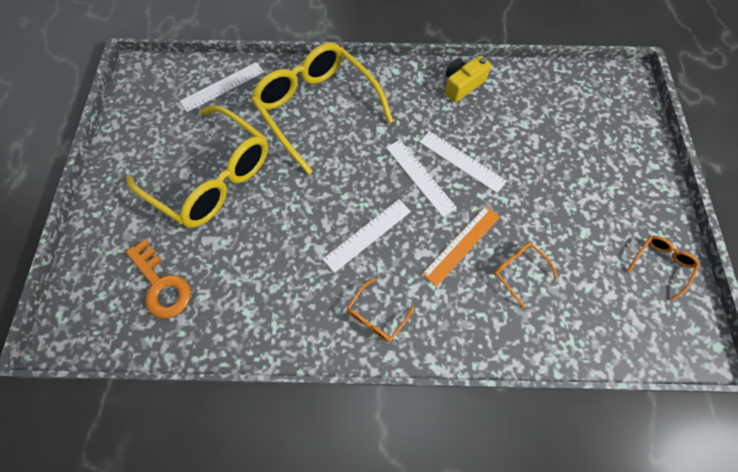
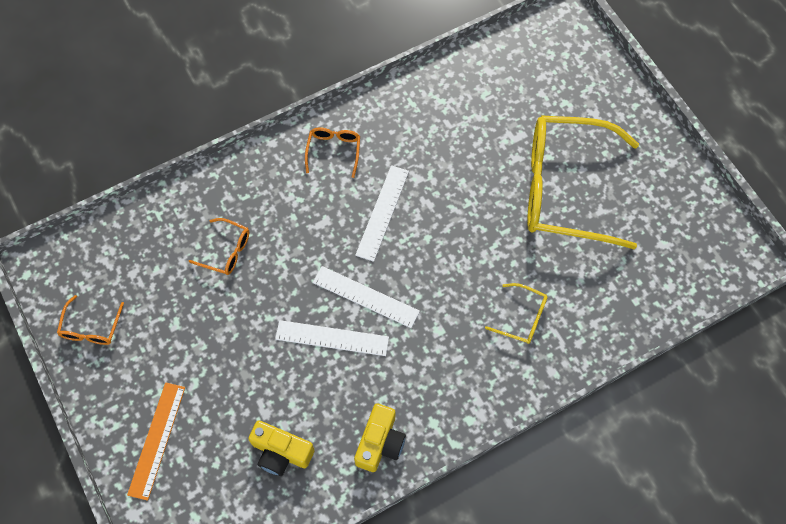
camera: 150 degrees right, 0 degrees up
(162, 285) = (525, 84): orange key -> none
(222, 87) = (643, 289): white ruler -> none
(317, 109) = (522, 318): yellow glasses -> yellow glasses, size x0.41
(461, 244) = (290, 249): orange ruler -> orange ruler (157, 440)
(533, 109) = (281, 452): none -> yellow camera

